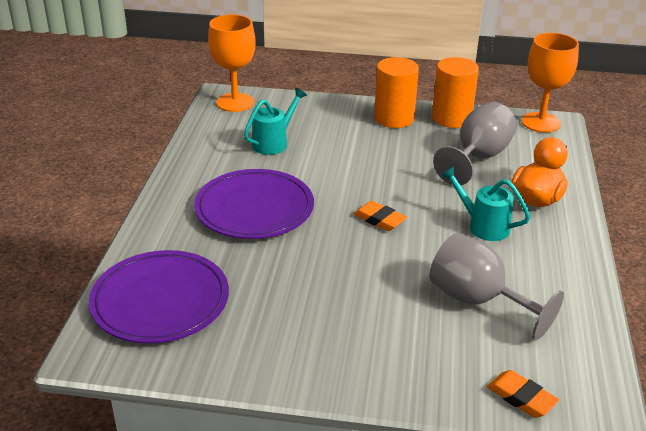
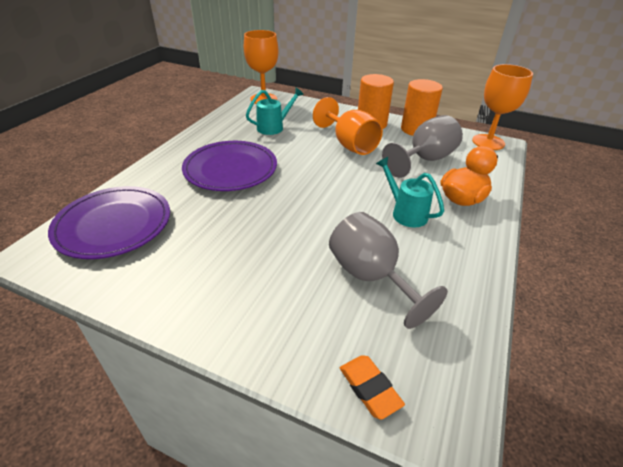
camera: 15 degrees right, 5 degrees up
(379, 219) = (321, 193): orange eraser -> none
(381, 152) = (349, 144): none -> orange goblet

